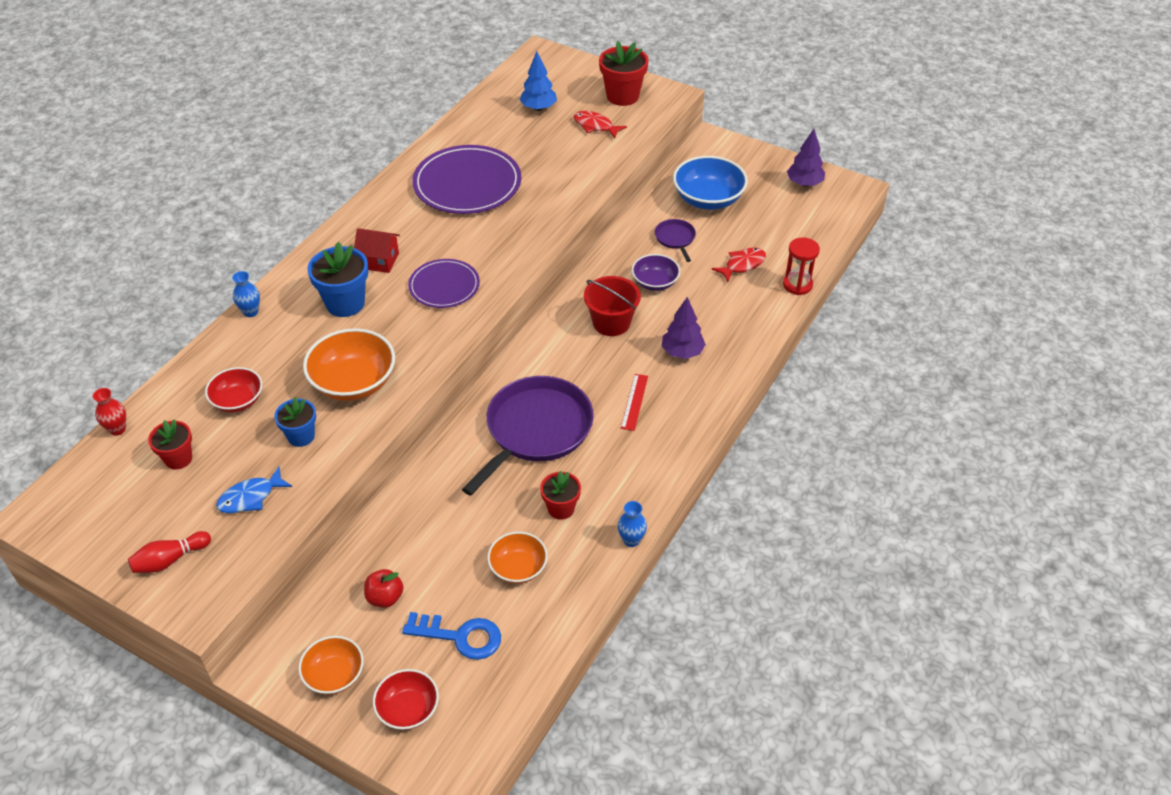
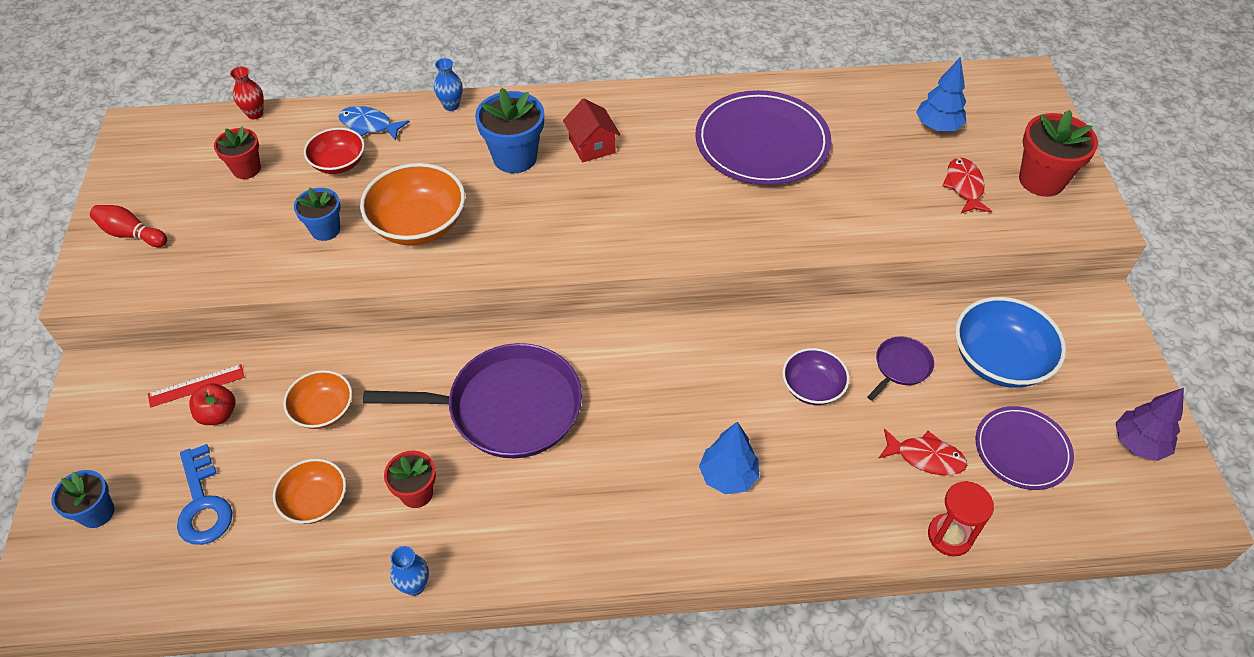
camera: 55 degrees right, 5 degrees up
(250, 497) = (231, 241): blue fish -> blue fish (369, 125)
(334, 675) = (110, 431): orange bowl -> orange bowl (323, 410)
(408, 709) = (97, 513): red bowl -> blue flower pot
(444, 286) = (600, 211): purple plate -> purple plate (1022, 450)
(611, 322) = (714, 383): red bucket -> none
(634, 402) = (615, 473): red ruler -> red ruler (196, 385)
(682, 352) = (728, 476): purple tree -> blue tree

